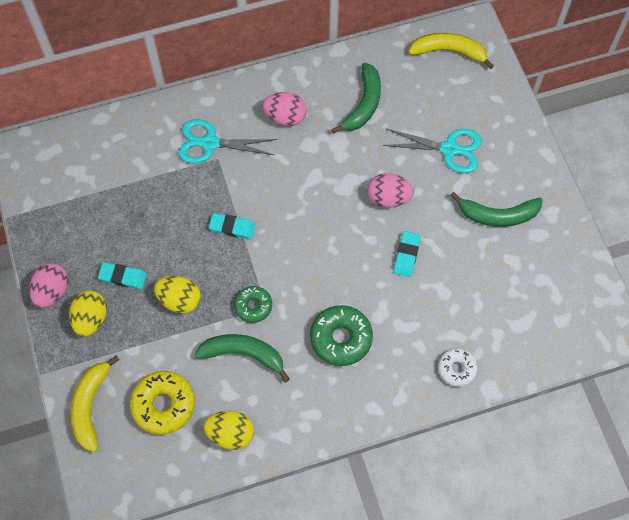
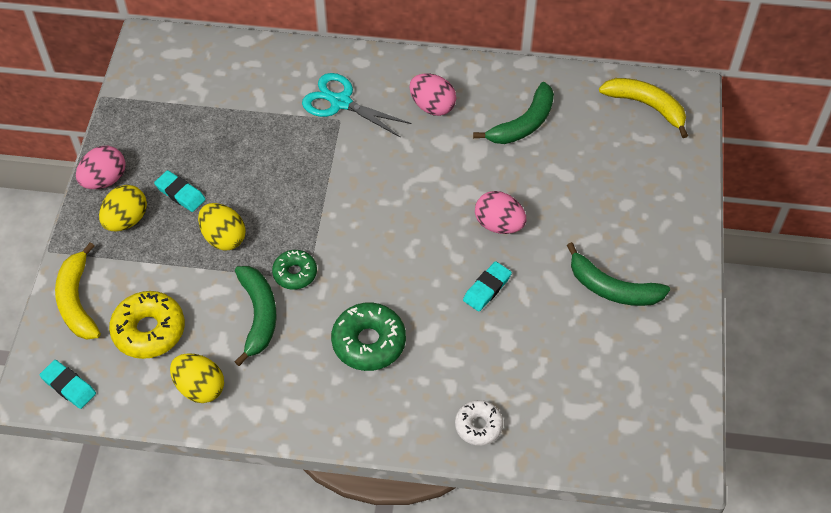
camera: 25 degrees right, 10 degrees down
(90, 406) = (77, 301): yellow banana -> yellow banana turned 45 degrees counterclockwise
(232, 227) = (317, 190): turquoise eraser -> turquoise eraser (68, 386)
(244, 354) = (258, 316): green banana -> green banana turned 45 degrees clockwise
(449, 149) = (594, 202): turquoise scissors -> none

